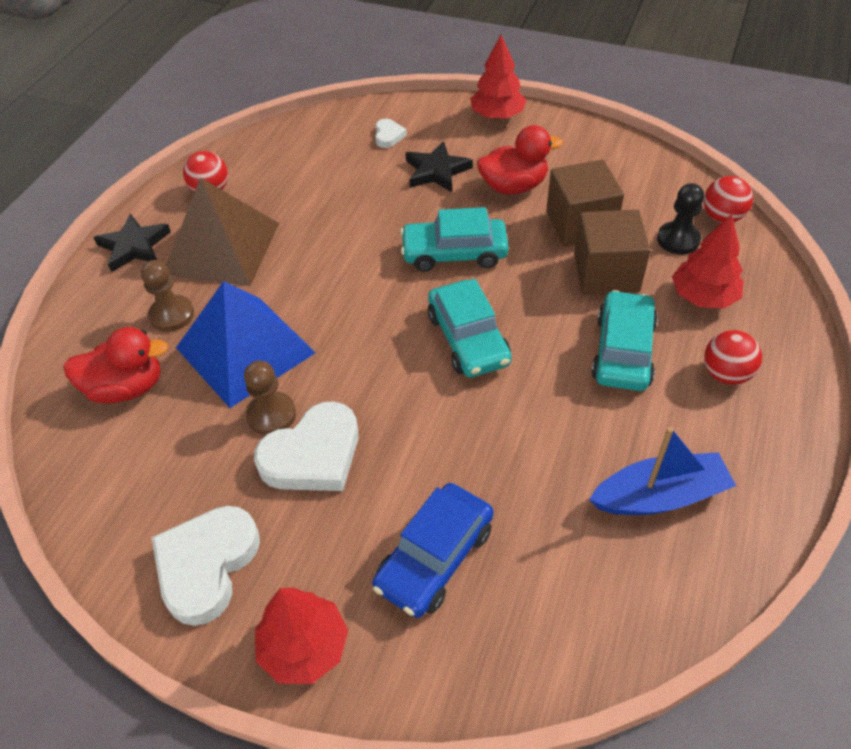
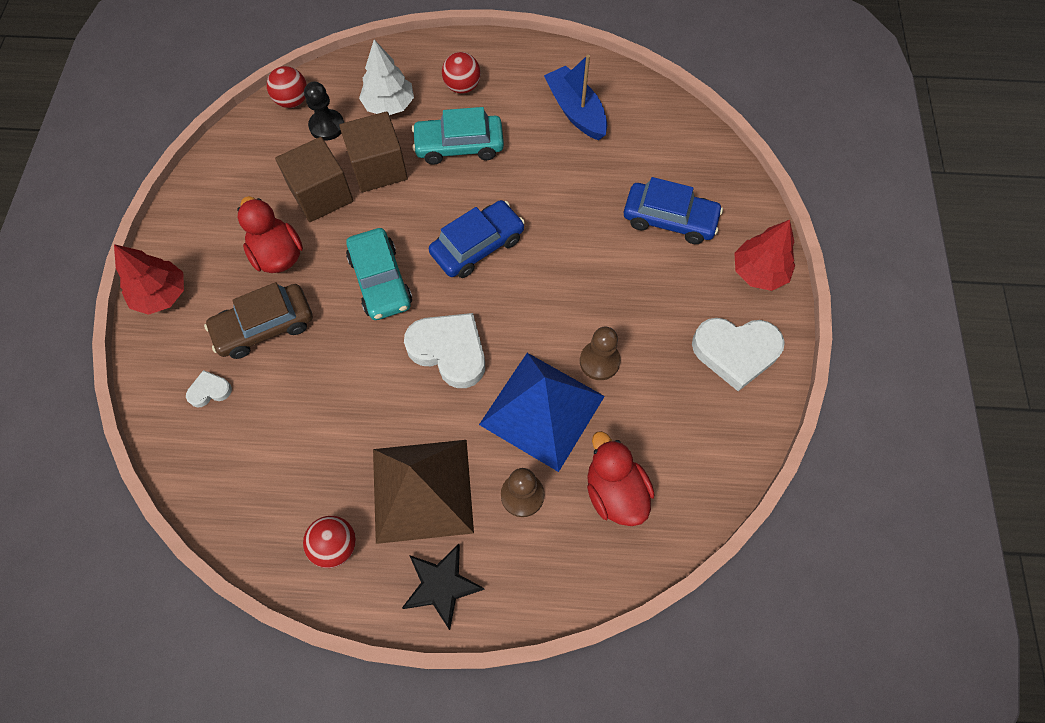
camera: 110 degrees left, 15 degrees up
(313, 455) = (623, 318): white heart -> white heart (449, 351)
(436, 171) = (264, 327): black star -> brown car
(468, 339) = (477, 246): turquoise car -> blue car
(703, 297) = (389, 105): red tree -> white tree

